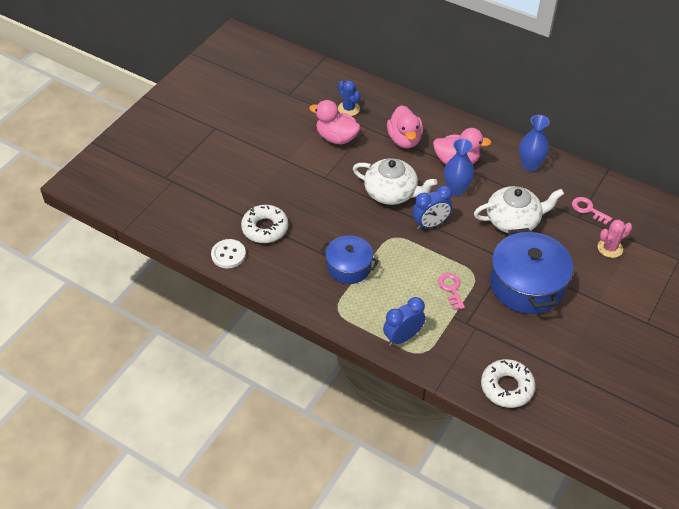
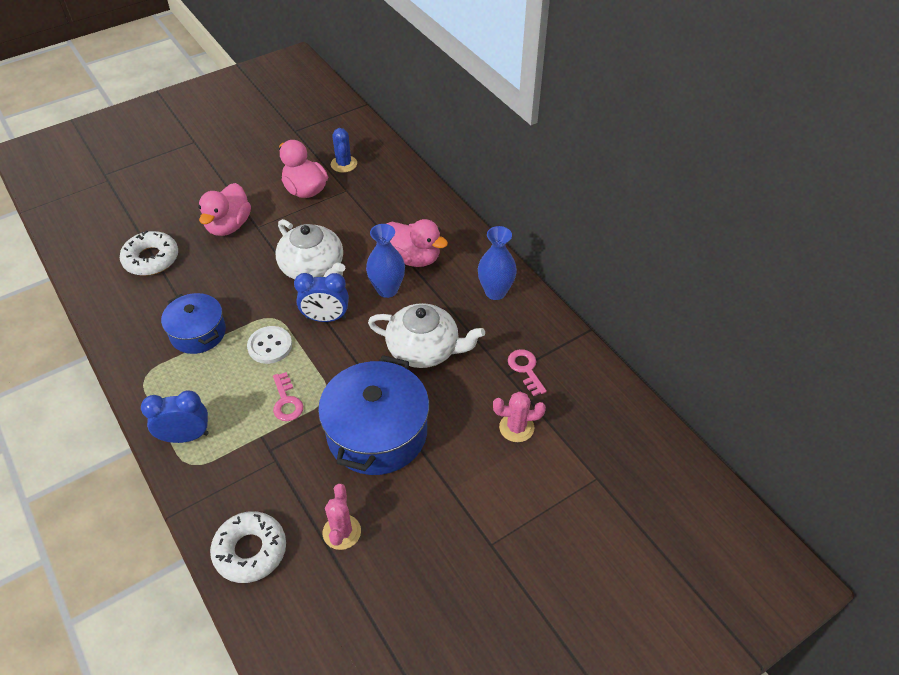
camera: 25 degrees right, 0 degrees up
(228, 254) = (92, 273): white button -> white button (270, 346)
(404, 140) = (375, 216): pink duck -> pink duck (228, 226)
(451, 288) = (286, 401): pink key -> pink key turned 150 degrees clockwise
(554, 353) = (341, 532): none -> pink cactus

